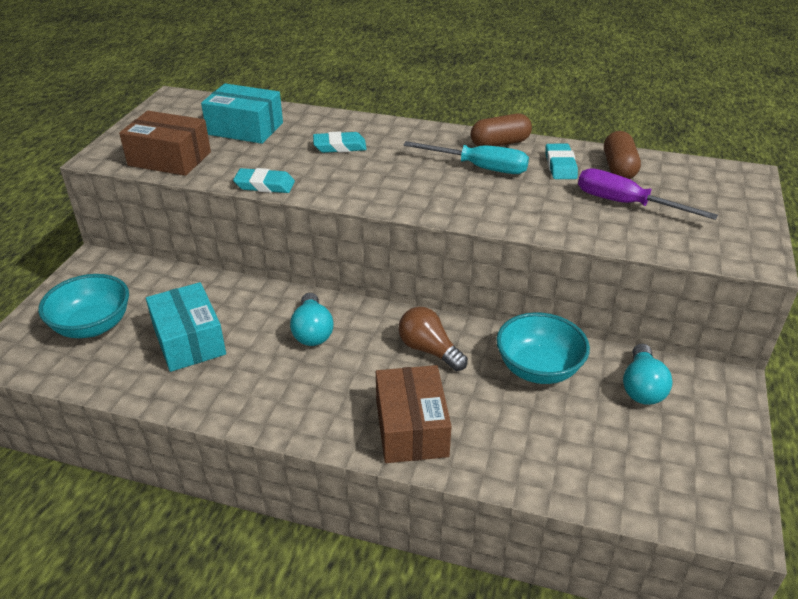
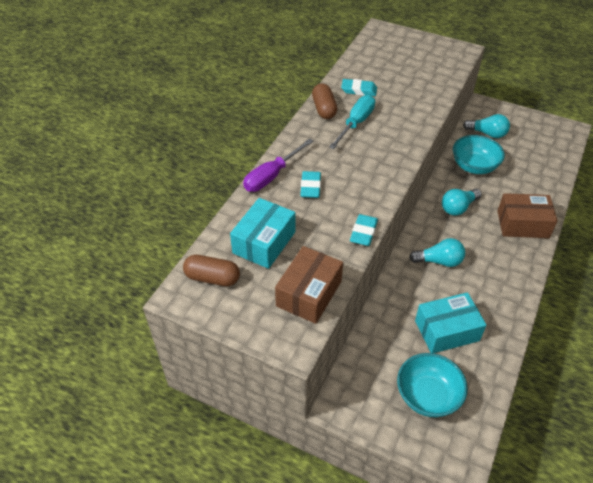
camera: 80 degrees left, 10 degrees up
(429, 350) = (458, 207): brown light bulb -> turquoise light bulb
(619, 168) = (365, 69): brown capsule -> brown capsule (212, 278)
(626, 204) = (407, 76): purple screwdriver -> purple screwdriver (272, 176)

